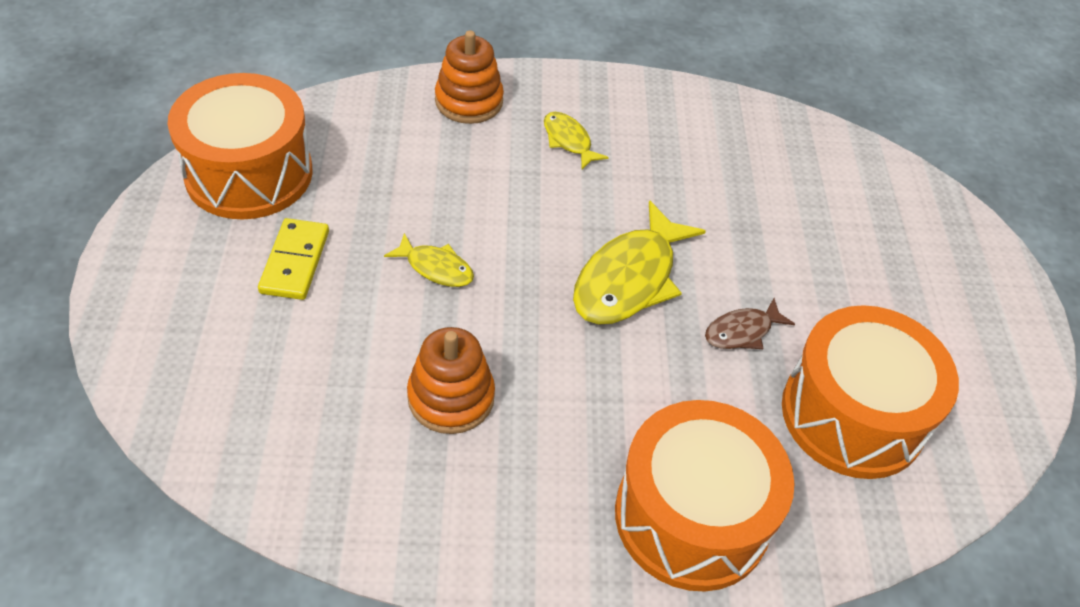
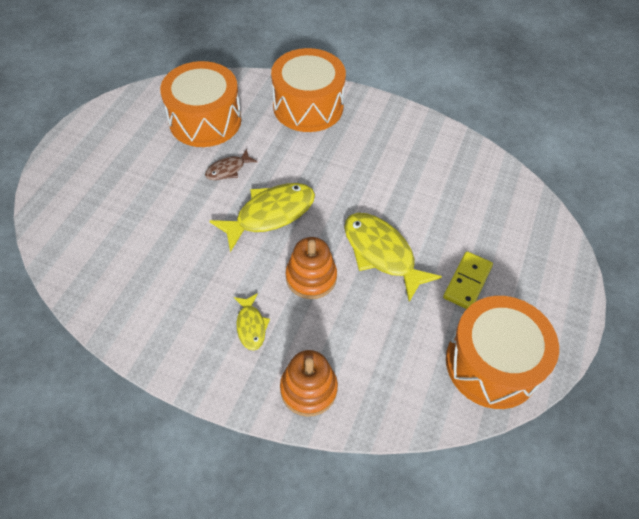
camera: 155 degrees left, 5 degrees up
(436, 268) = (382, 253): yellow fish -> yellow fish, size x1.91
(451, 397) = (397, 181): orange stacking toy -> orange stacking toy (311, 277)
(742, 331) = (228, 169): brown fish -> brown fish turned 150 degrees clockwise

